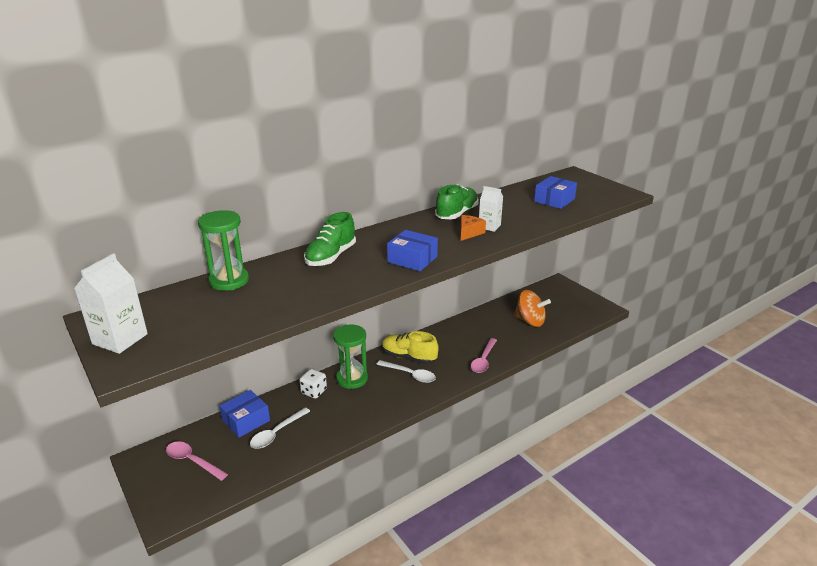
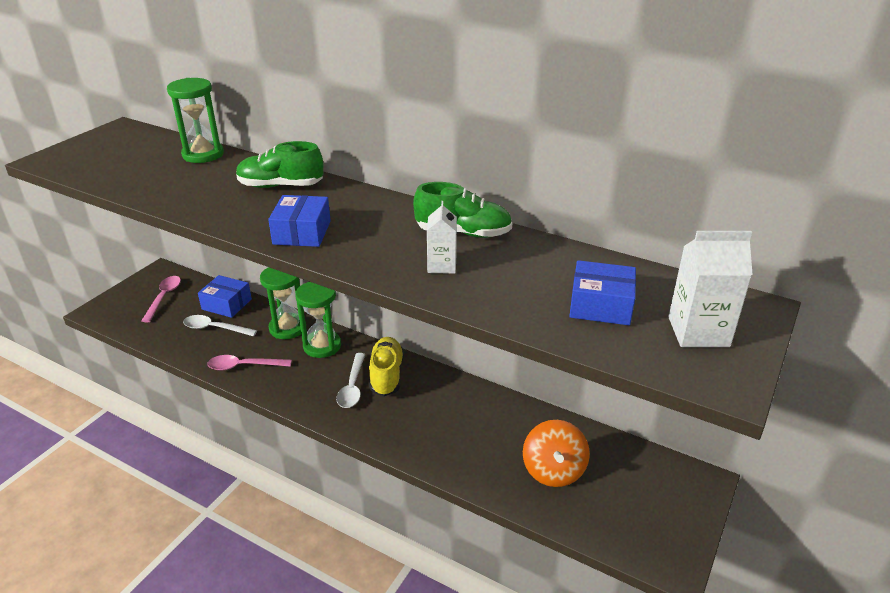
camera: 65 degrees right, 5 degrees up
(120, 339) = (87, 145): white carton -> white carton (698, 332)
(314, 391) = (287, 328): white dice -> green hourglass
(469, 233) = (408, 254): orange cheese -> none
(483, 360) = (419, 444): pink spoon -> pink spoon (243, 366)

